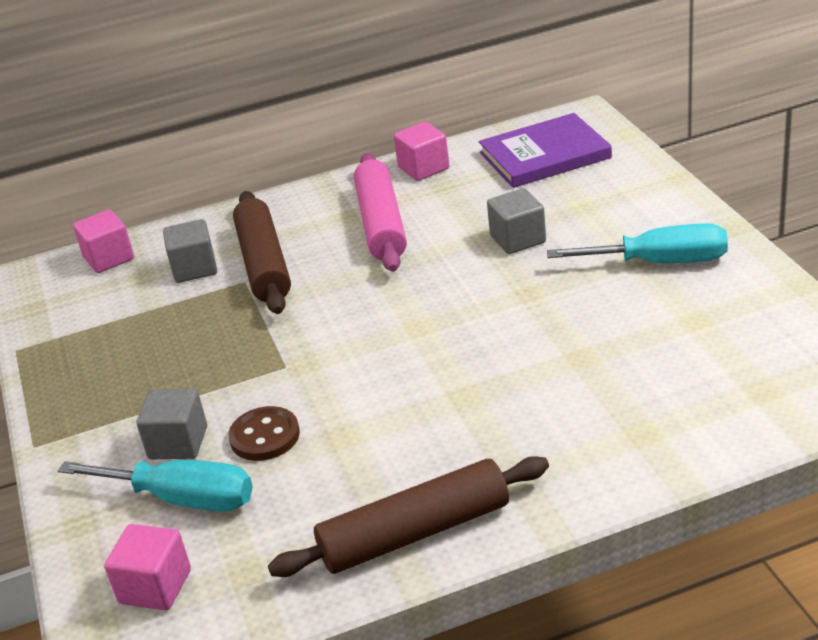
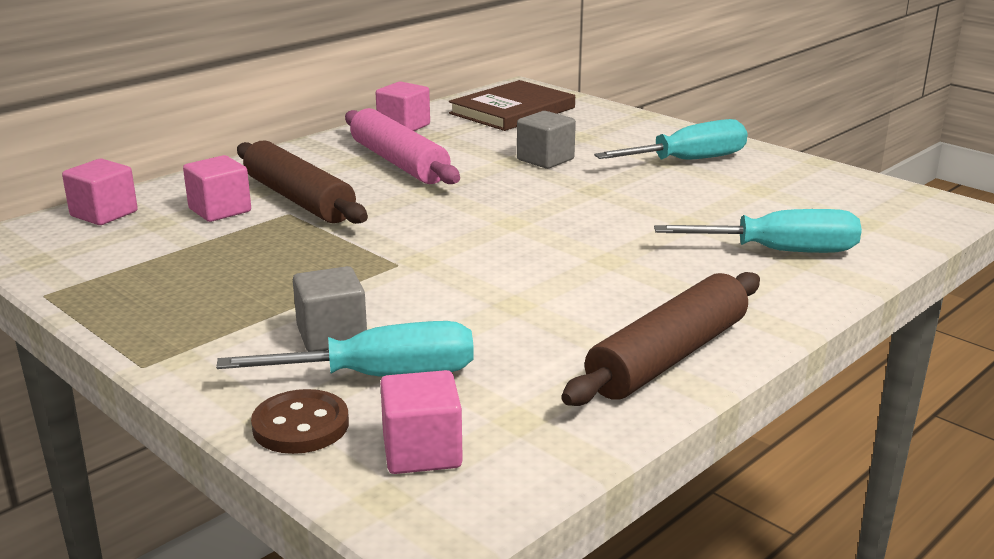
camera: 30 degrees left, 10 degrees down
(194, 268) = (220, 210): grey cube -> pink cube
(264, 436) = (429, 315): brown button -> brown button (300, 425)
(544, 155) = (512, 111): purple book -> brown book
(634, 418) = (780, 251): none -> turquoise screwdriver

